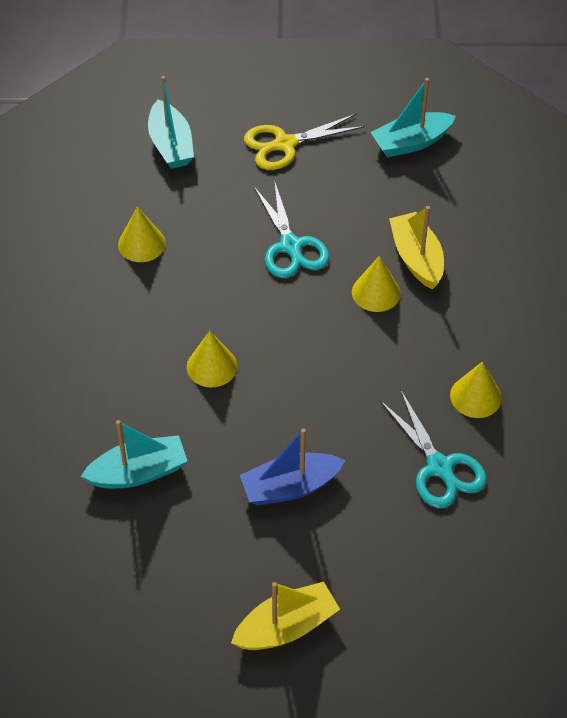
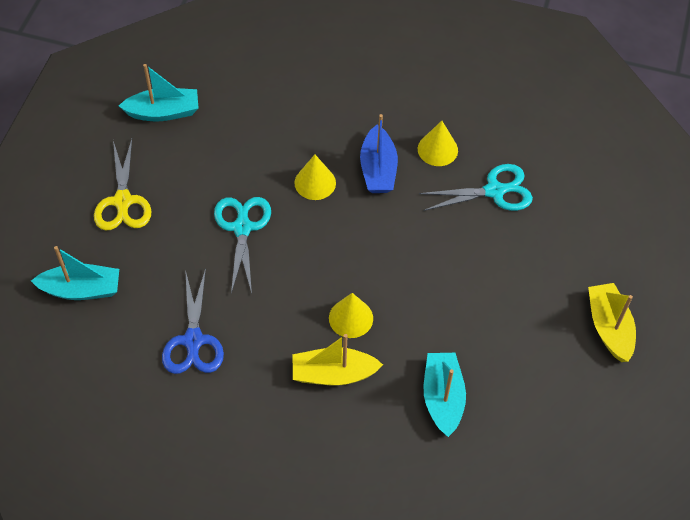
camera: 75 degrees left, 5 degrees up
(141, 244) = (193, 340): yellow cone -> blue scissors
(290, 487) = (486, 292): blue boat -> blue boat (378, 169)
(291, 246) = (242, 228): turquoise scissors -> turquoise scissors turned 90 degrees counterclockwise
(411, 143) = (163, 112): turquoise boat -> turquoise boat turned 90 degrees counterclockwise
(416, 258) = (290, 145): yellow boat -> yellow boat (333, 374)

